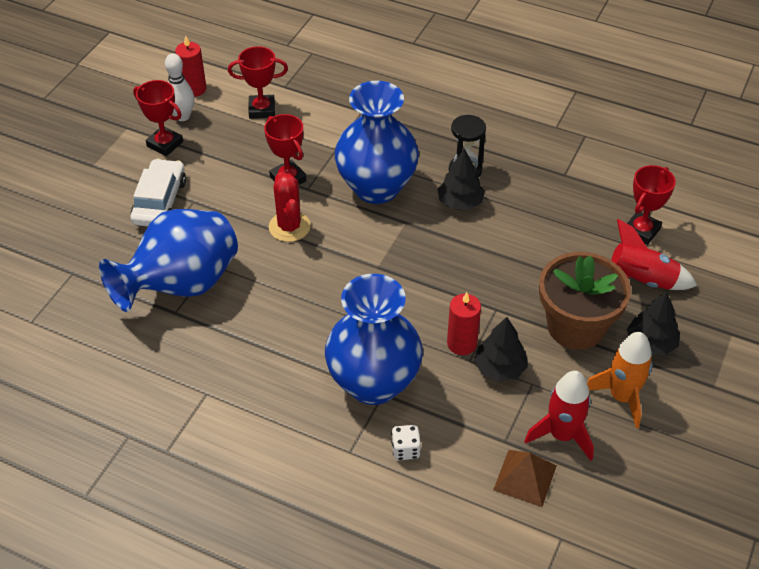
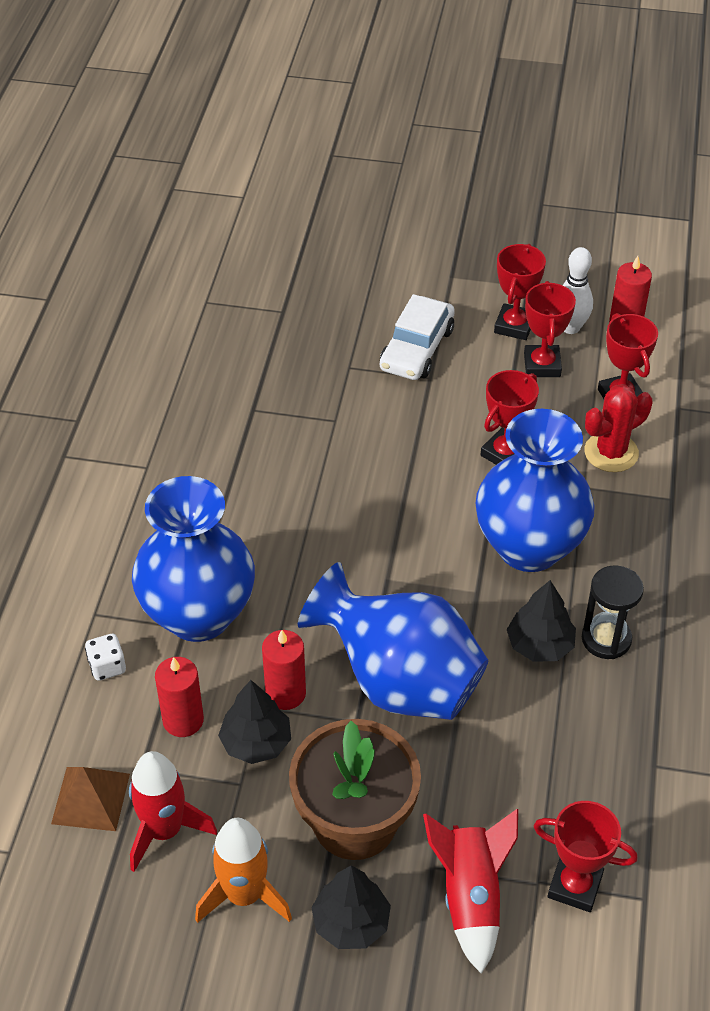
camera: 75 degrees right, 0 degrees up
(160, 201) = (417, 349): white car -> white car turned 120 degrees clockwise
(182, 286) = (293, 404): blue vase -> blue vase (399, 682)
(212, 140) = (542, 365): none -> red trophy
(289, 227) = (422, 476): red cactus -> red cactus (611, 452)
(469, 408) = (183, 720): none -> red candle

